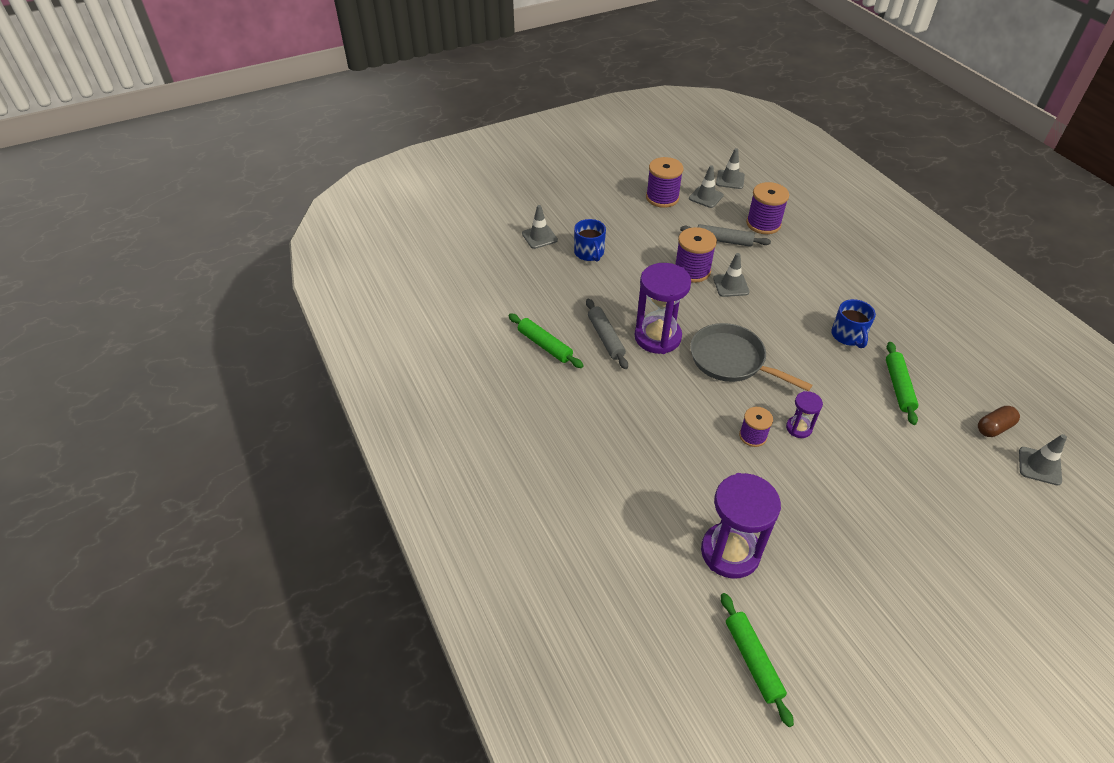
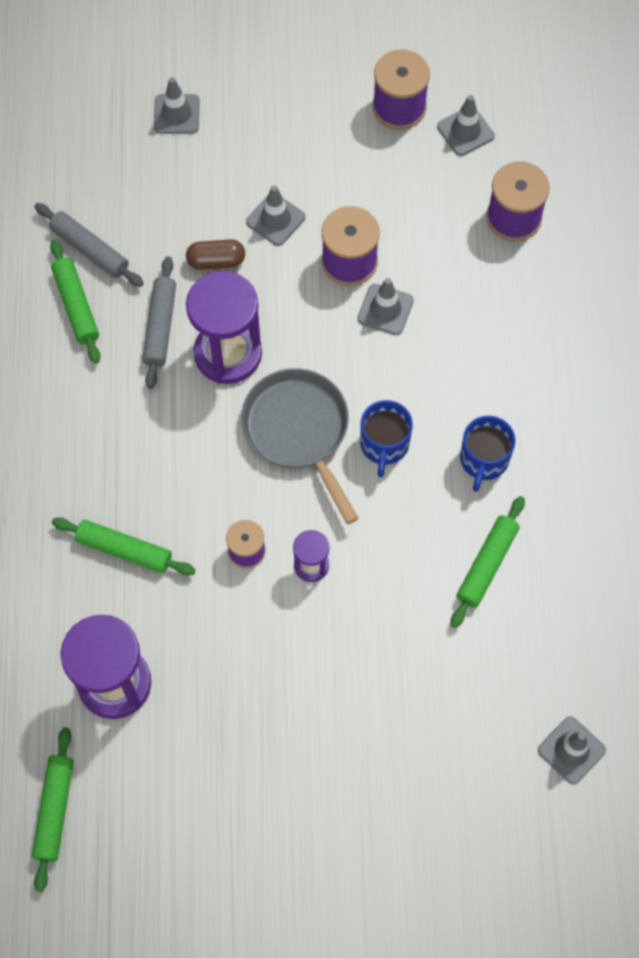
camera: 25 degrees right, 20 degrees up
(589, 253) = (227, 171): blue mug -> blue mug (384, 444)
(674, 467) = (124, 550): none -> green rolling pin
(723, 241) = (432, 226): grey rolling pin -> grey rolling pin (90, 250)
(730, 180) = (527, 111): grey traffic cone -> grey traffic cone (275, 219)
(994, 428) = (560, 675): brown capsule -> brown capsule (216, 261)

